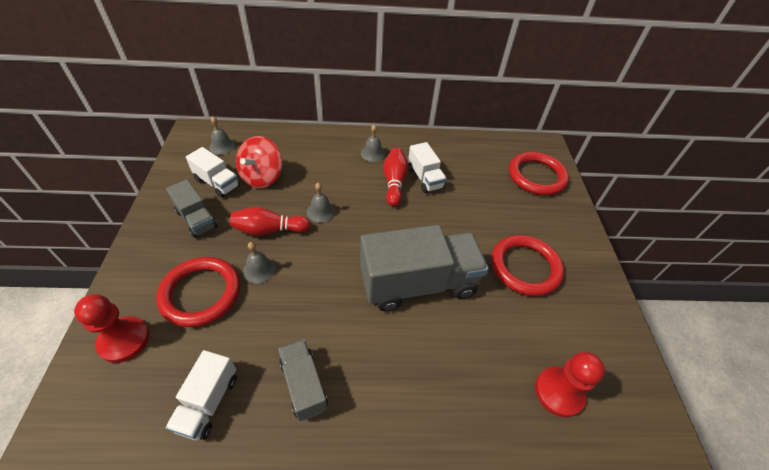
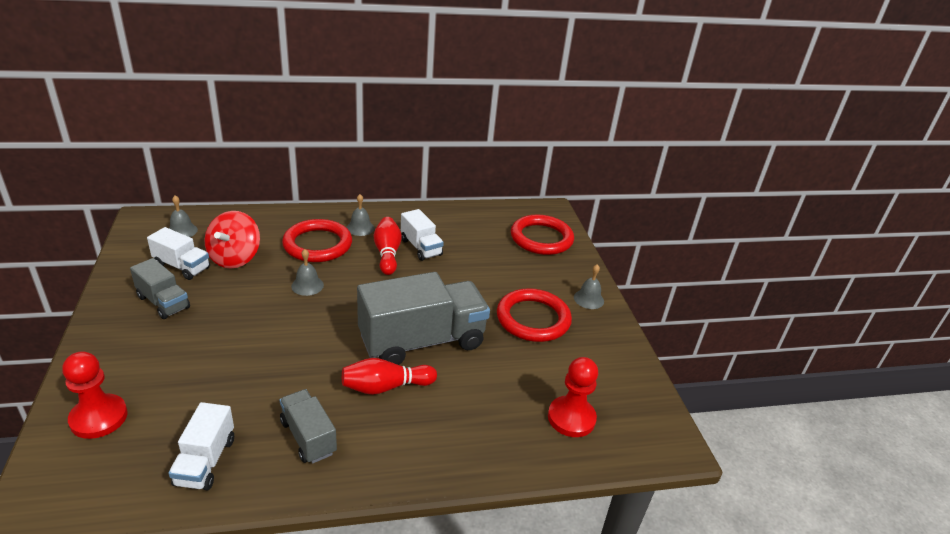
camera: 10 degrees left, 15 degrees down
(201, 293) = (181, 369): red ring -> red ring (317, 244)
(259, 270) = (244, 343): grey bell -> grey bell (588, 299)
(269, 230) = (250, 306): red bowling pin -> red bowling pin (385, 387)

